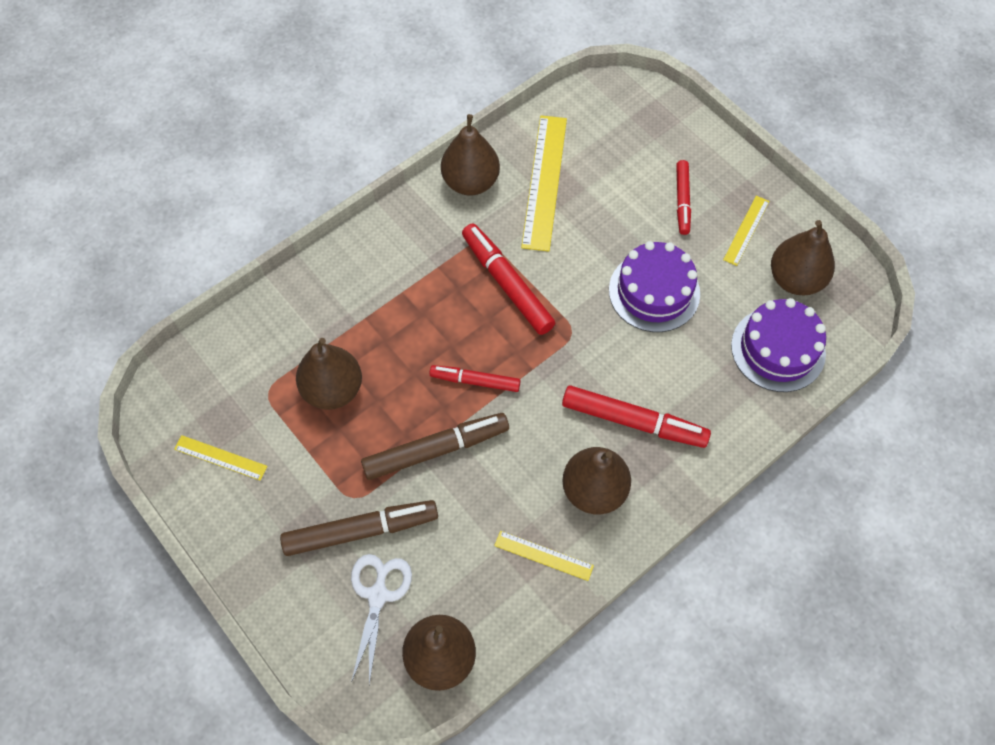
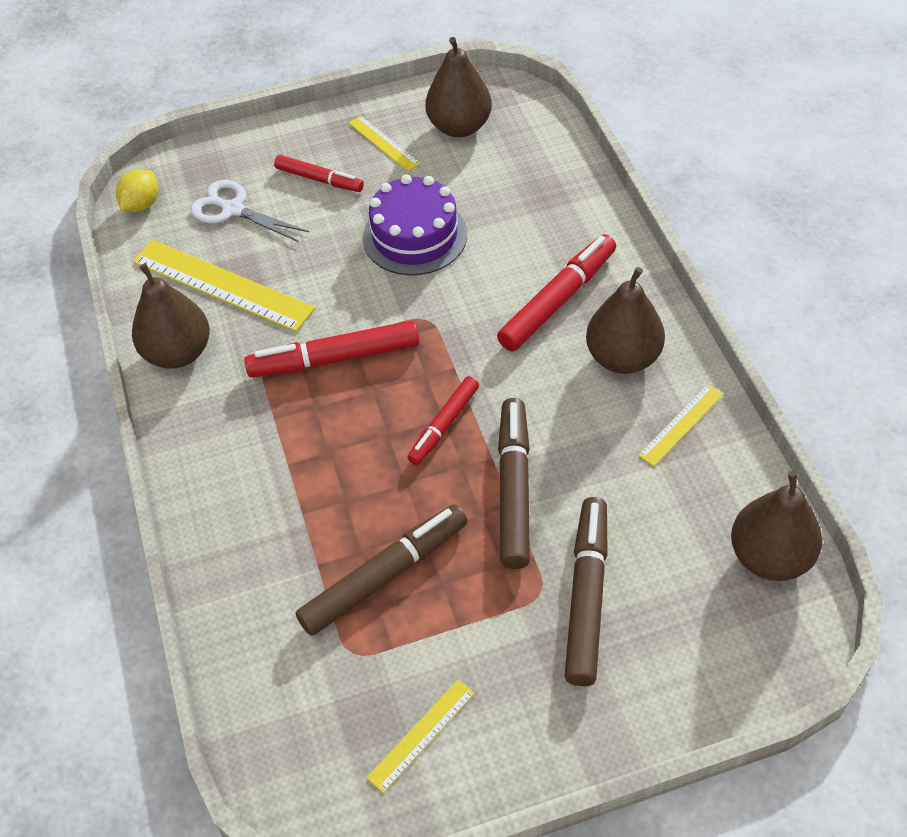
camera: 65 degrees left, 10 degrees down
(333, 389) = (385, 575): brown pear -> brown marker
(378, 595) = (675, 600): white scissors -> white scissors (233, 210)
(598, 96) = (142, 205): none -> yellow lemon
(778, 349) = (529, 164): purple cake -> none

